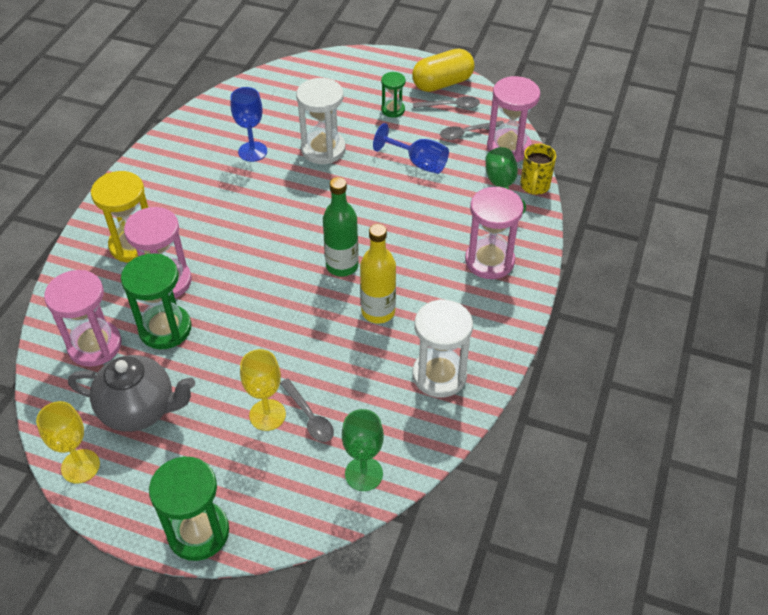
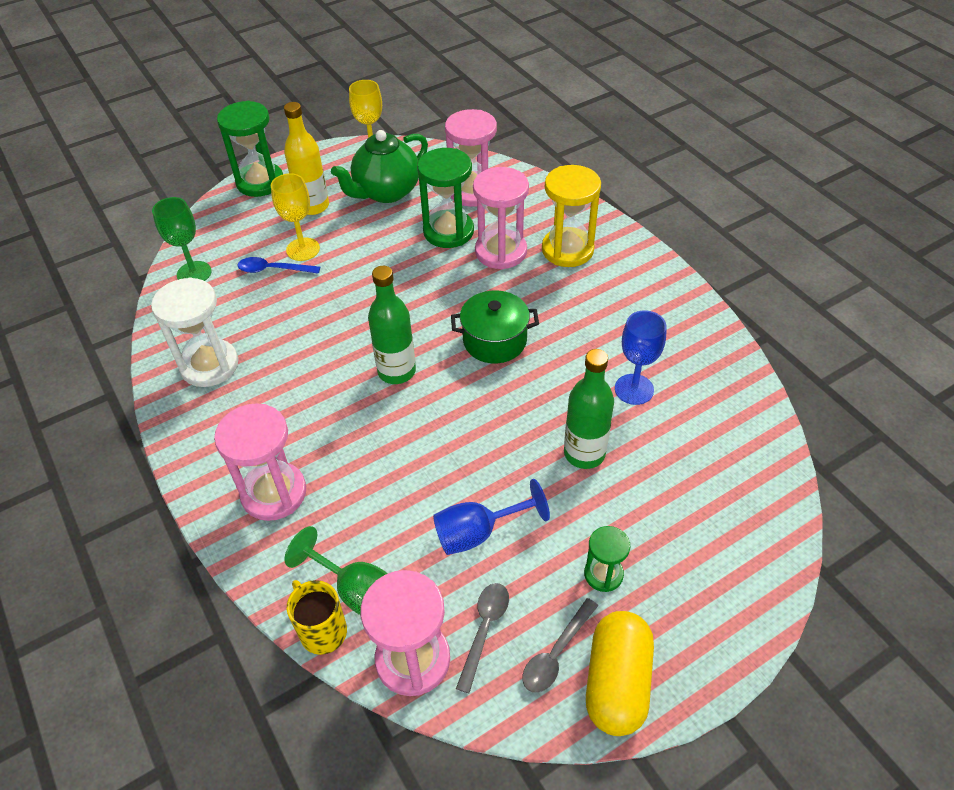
camera: 130 degrees right, 0 degrees up
(140, 409) = (386, 192): grey teapot -> green teapot
(267, 233) = (495, 341): none -> green pot
(309, 417) = (273, 270): grey spoon -> blue spoon
(323, 149) = (584, 453): white hourglass -> green bottle
(378, 312) = (317, 365): yellow bottle -> yellow bottle (313, 206)

